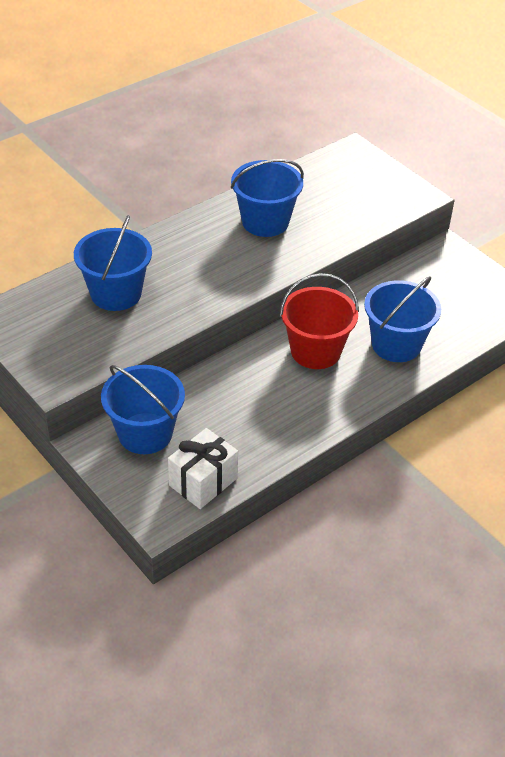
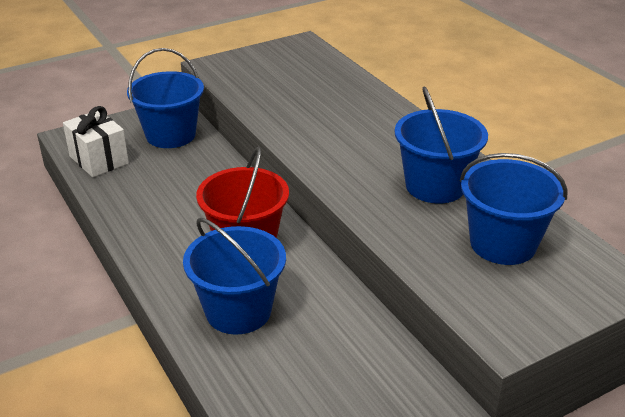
camera: 100 degrees right, 10 degrees down
(116, 293) = (320, 93): blue bucket -> blue bucket (503, 244)

